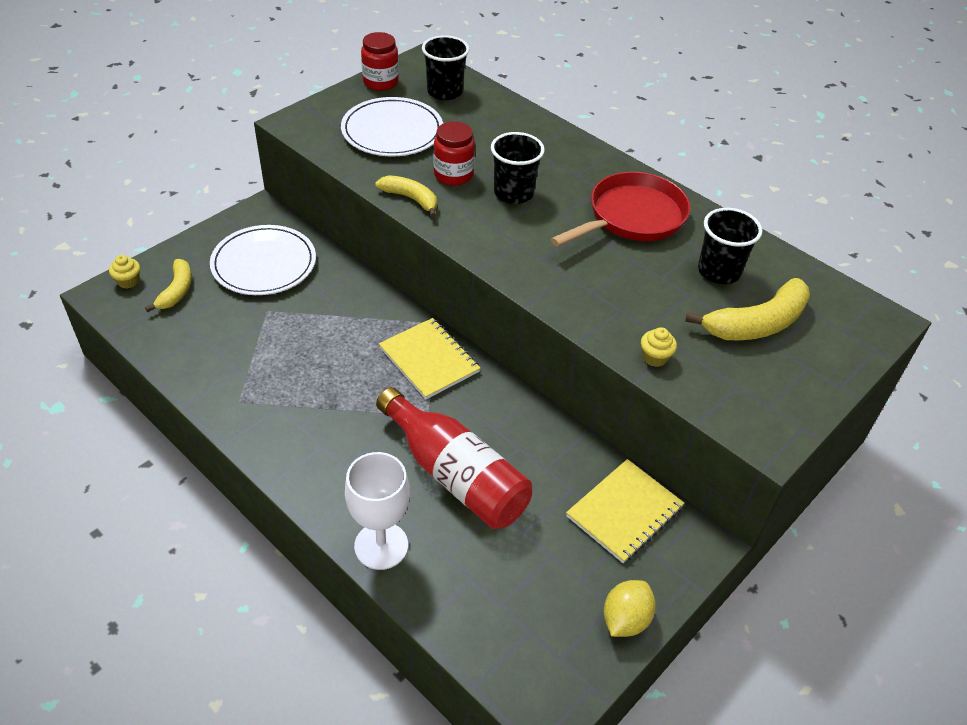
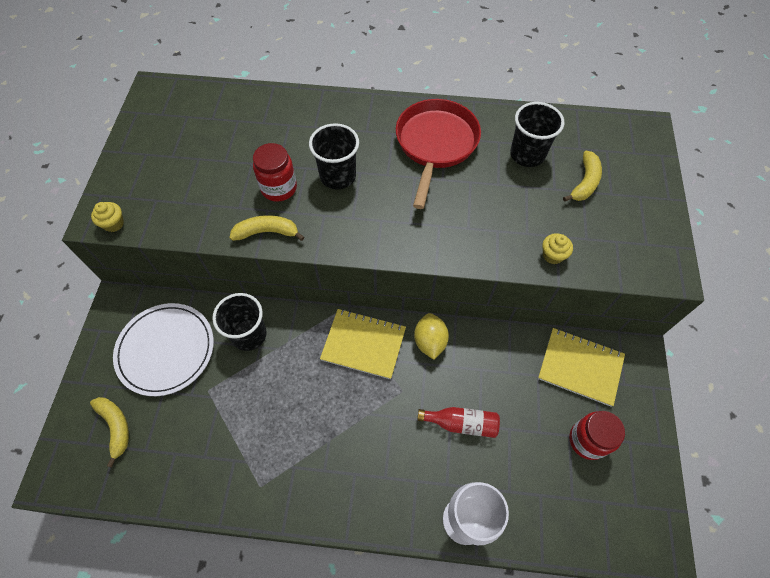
camera: 35 degrees left, 15 degrees up
(128, 281) = (64, 449): yellow cupcake -> yellow cupcake (113, 224)
(380, 82) = (138, 132): red jar -> red jar (587, 440)
(392, 131) = (192, 175): white plate -> none
(444, 92) = (200, 111): black cup -> black cup (249, 335)
(455, 475) = (461, 423): red bottle -> red bottle, size x0.51
(624, 511) = (580, 367): yellow notebook -> yellow notebook turned 75 degrees counterclockwise
(625, 619) = (645, 445): yellow lemon -> yellow lemon (430, 341)
(756, 324) = (584, 182): yellow banana -> yellow banana, size x0.62

